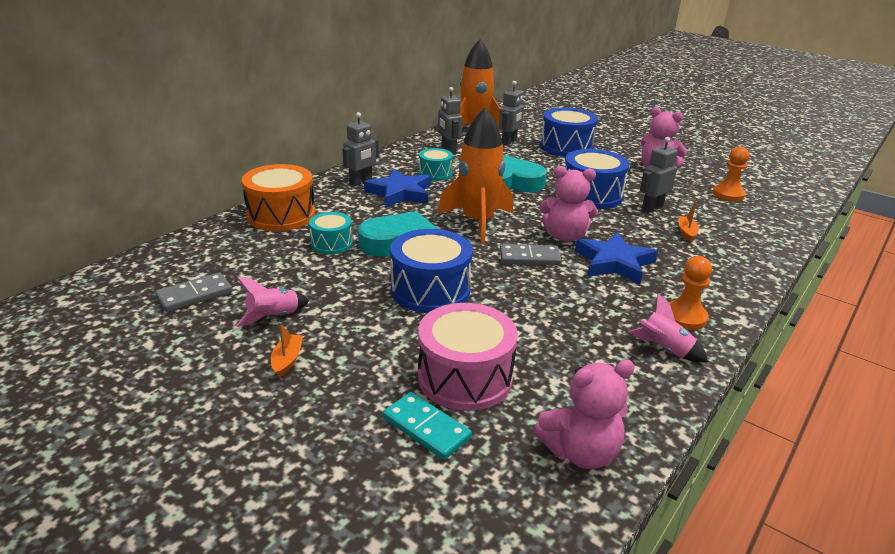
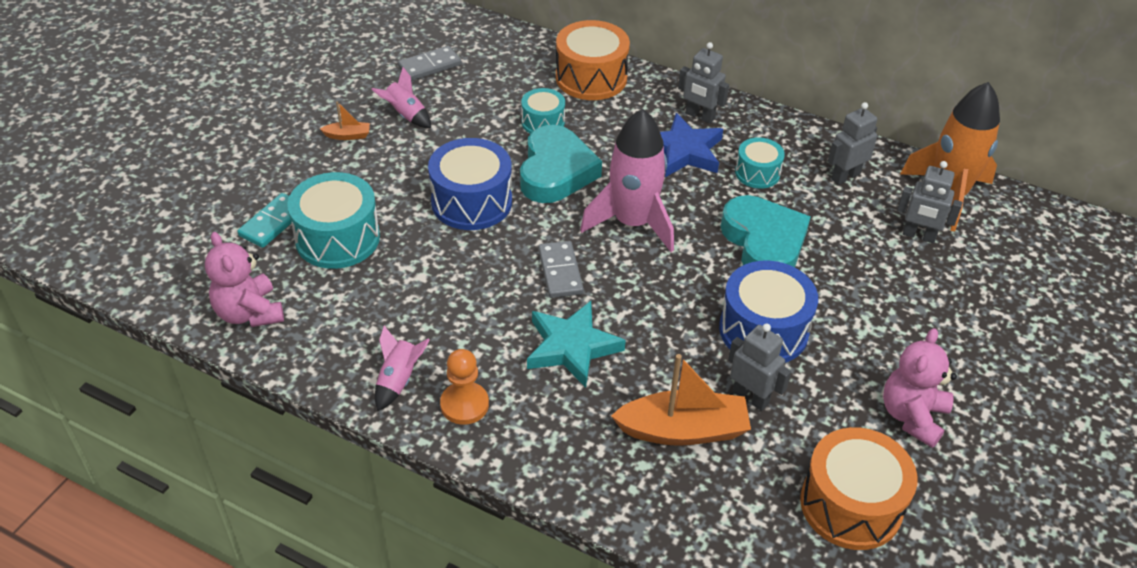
camera: 80 degrees right, 15 degrees up
(195, 295) = (430, 66): grey domino -> grey domino turned 75 degrees counterclockwise
(465, 377) = (337, 238): pink drum -> turquoise drum
(477, 222) = (632, 223): orange rocket -> pink rocket
(565, 236) = (625, 302): pink teddy bear -> none
(566, 147) = (940, 302): blue drum -> none
(614, 263) = (571, 347): blue star -> turquoise star
(686, 232) = (683, 430): orange boat -> orange boat, size x2.19
(728, 194) = (851, 505): orange pawn -> orange drum

